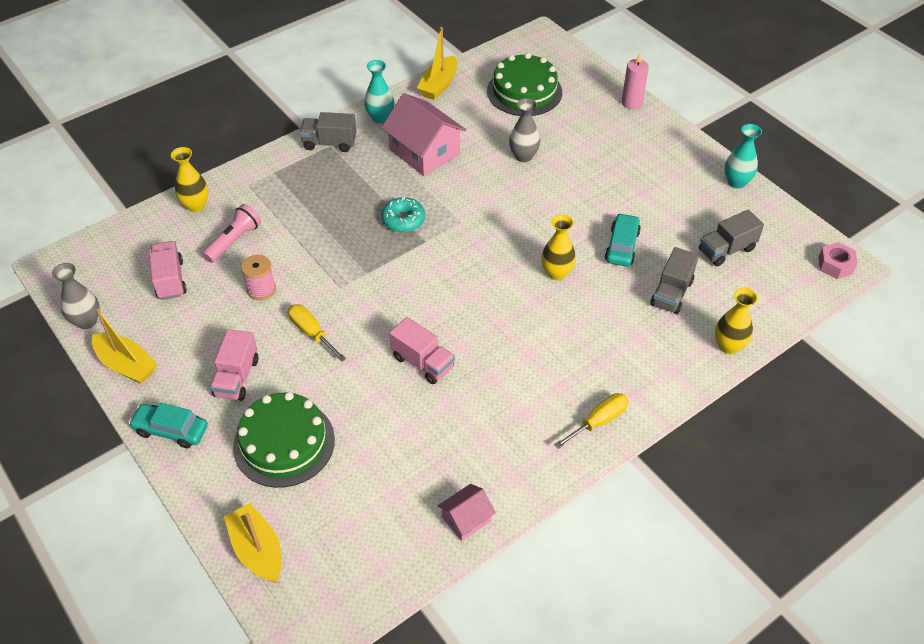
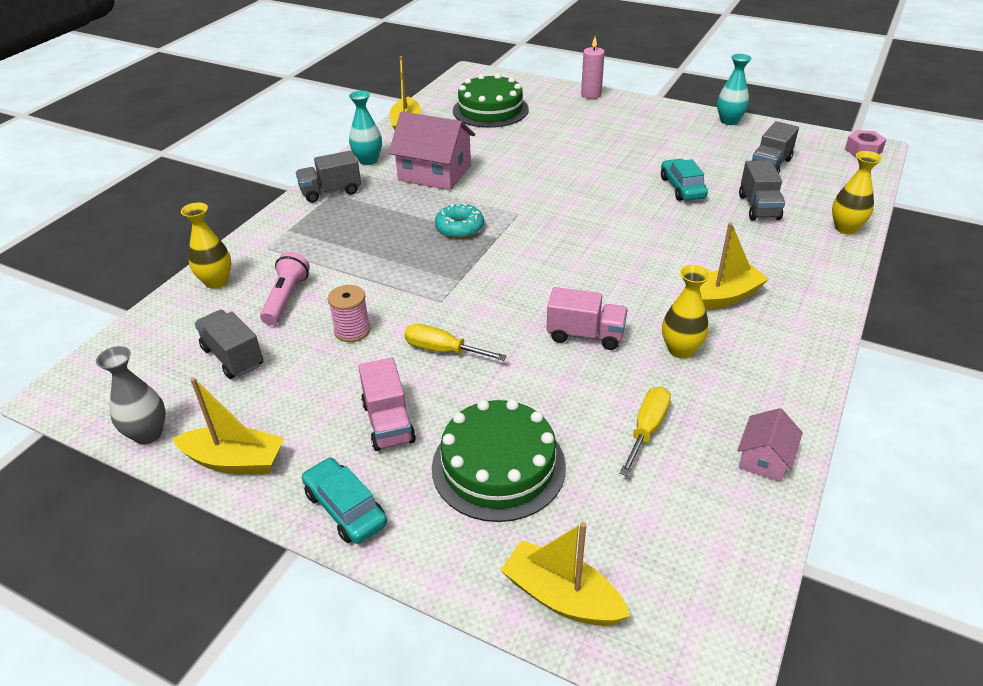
camera: 25 degrees left, 10 degrees down
(170, 280) = (233, 357): pink truck -> grey truck
(171, 430) = (345, 508): turquoise car -> turquoise car turned 60 degrees clockwise
(523, 156) = (532, 152): grey vase -> none
(556, 273) = (645, 223): yellow vase -> yellow vase (681, 350)
(557, 372) = (723, 298): none -> yellow boat
(599, 421) = (801, 323): yellow screwdriver -> yellow screwdriver (647, 429)

